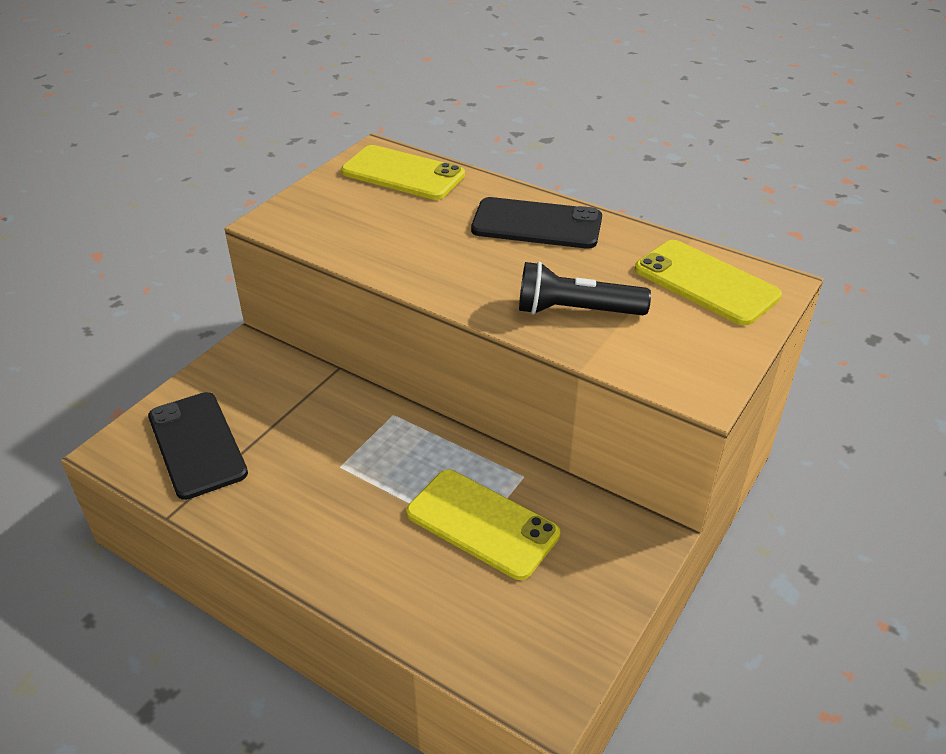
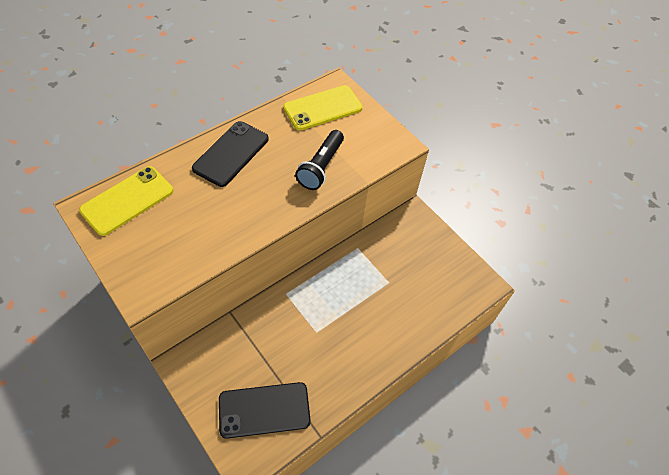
camera: 75 degrees left, 15 degrees up
(482, 523) = (382, 276): yellow phone -> none

